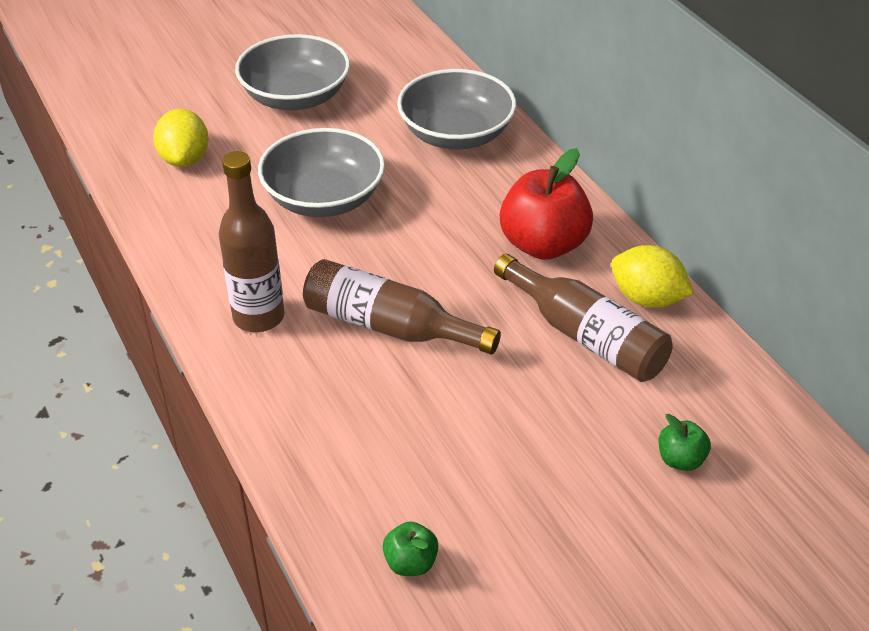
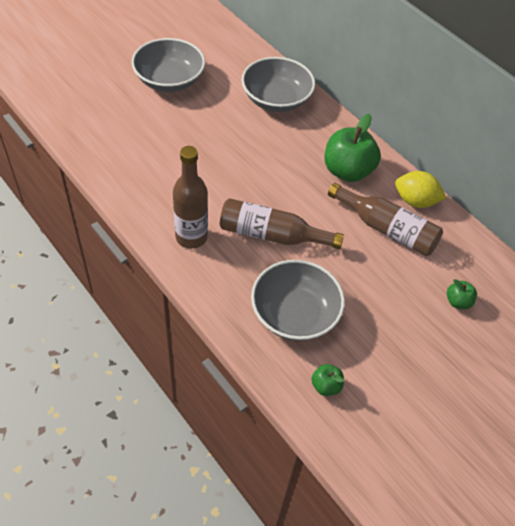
camera: 15 degrees left, 10 degrees up
(185, 159) = (112, 131): yellow lemon -> none
(324, 198) = (208, 151): grey bowl -> grey bowl (294, 314)
(543, 245) = (347, 171): red apple -> green apple

